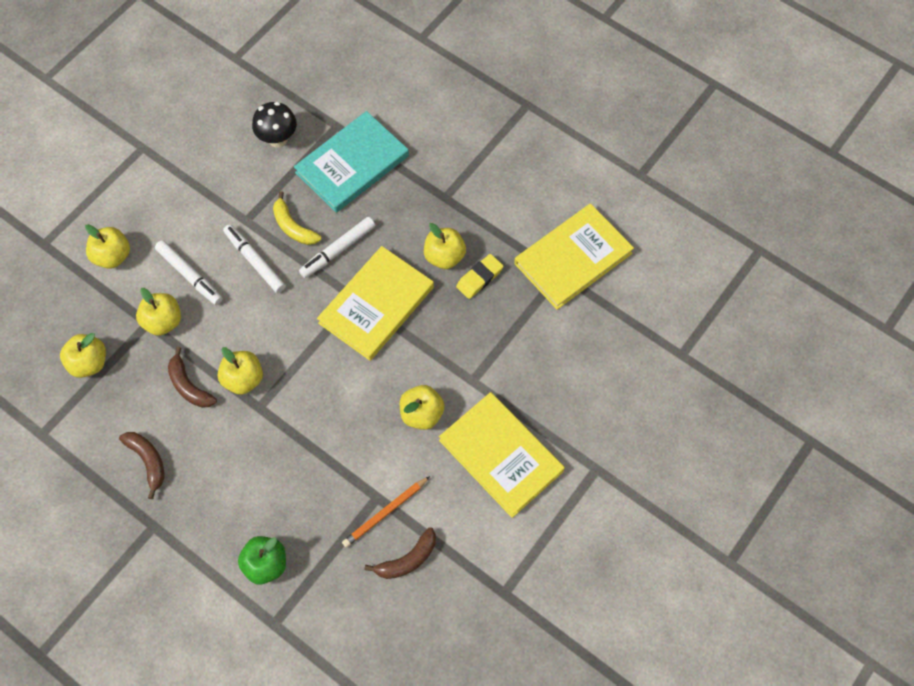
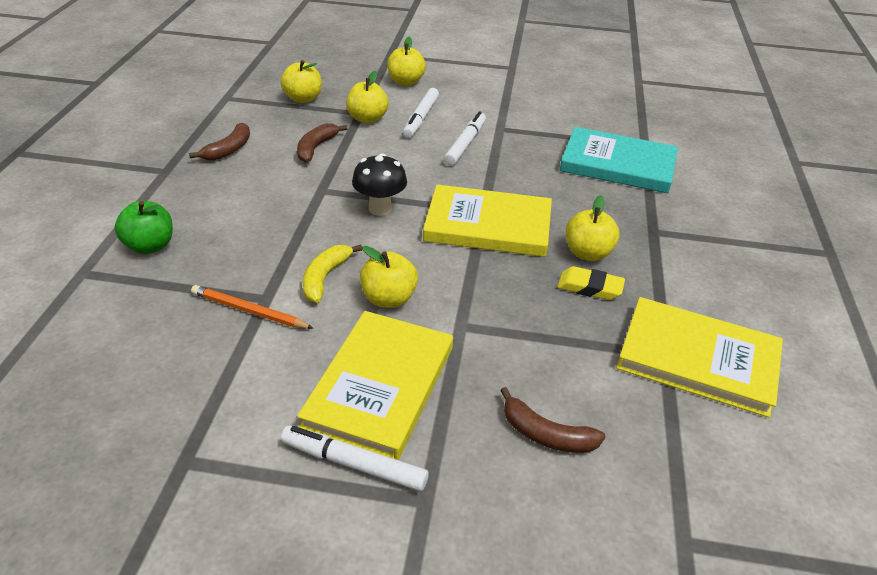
camera: 60 degrees right, 25 degrees down
(243, 379) = (343, 173): yellow apple -> none
(278, 139) = (593, 120): black mushroom -> black mushroom (380, 208)
(293, 227) = (519, 153): yellow banana -> yellow banana (325, 277)
(338, 250) = (522, 184): white marker -> white marker (354, 464)
(407, 559) = (197, 349): brown banana -> brown banana (546, 434)

